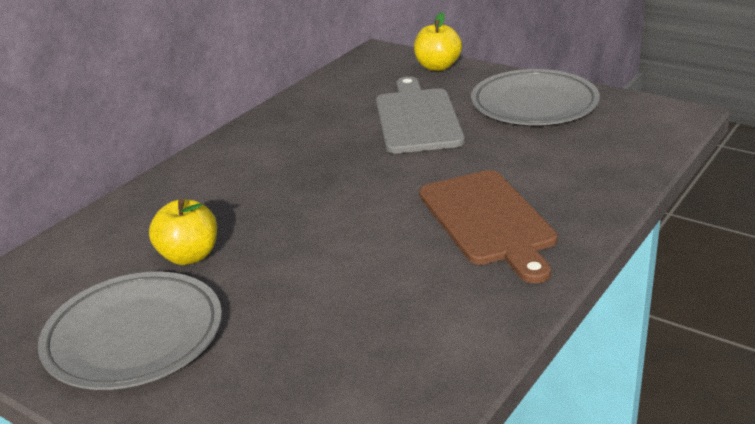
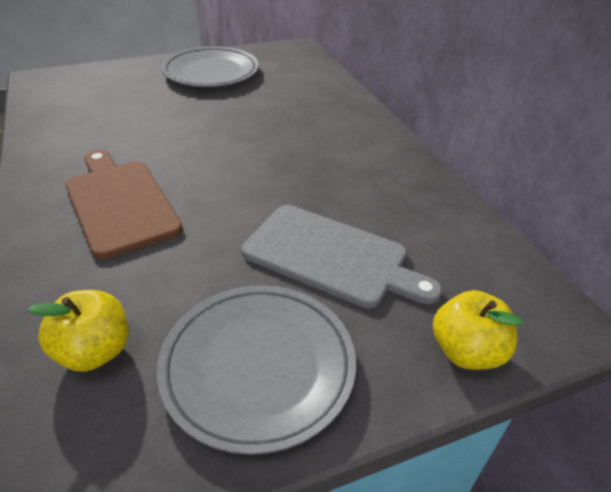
camera: 120 degrees right, 10 degrees up
(189, 256) = (259, 98): yellow apple -> yellow apple (95, 351)
(489, 221) = (119, 203): brown cutting board -> brown cutting board turned 45 degrees clockwise

